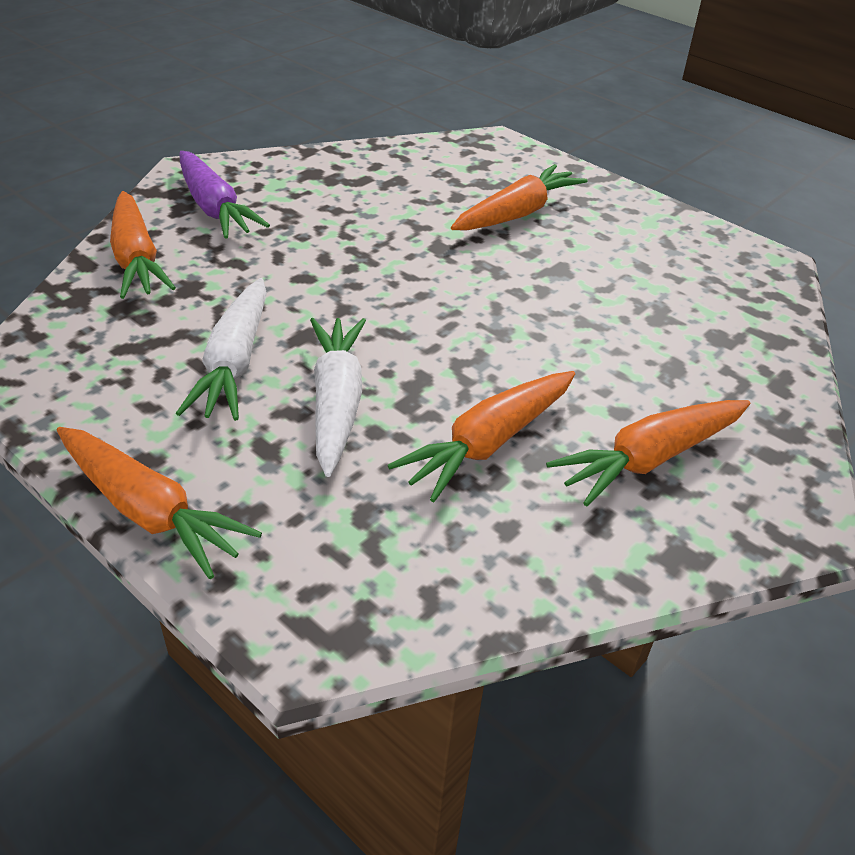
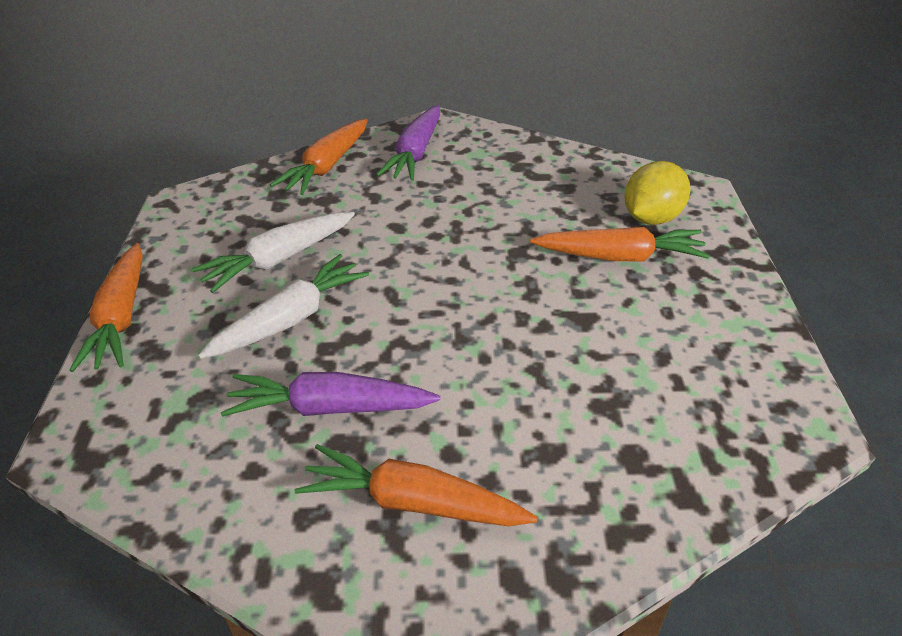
camera: 50 degrees right, 0 degrees up
(488, 443) = (330, 408): orange carrot -> purple carrot
(496, 175) = (651, 218): none -> yellow lemon

